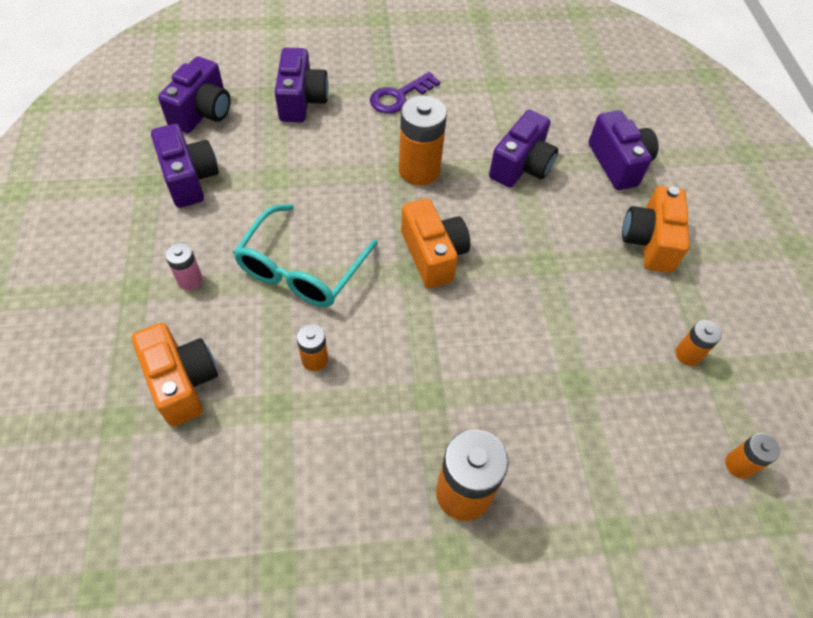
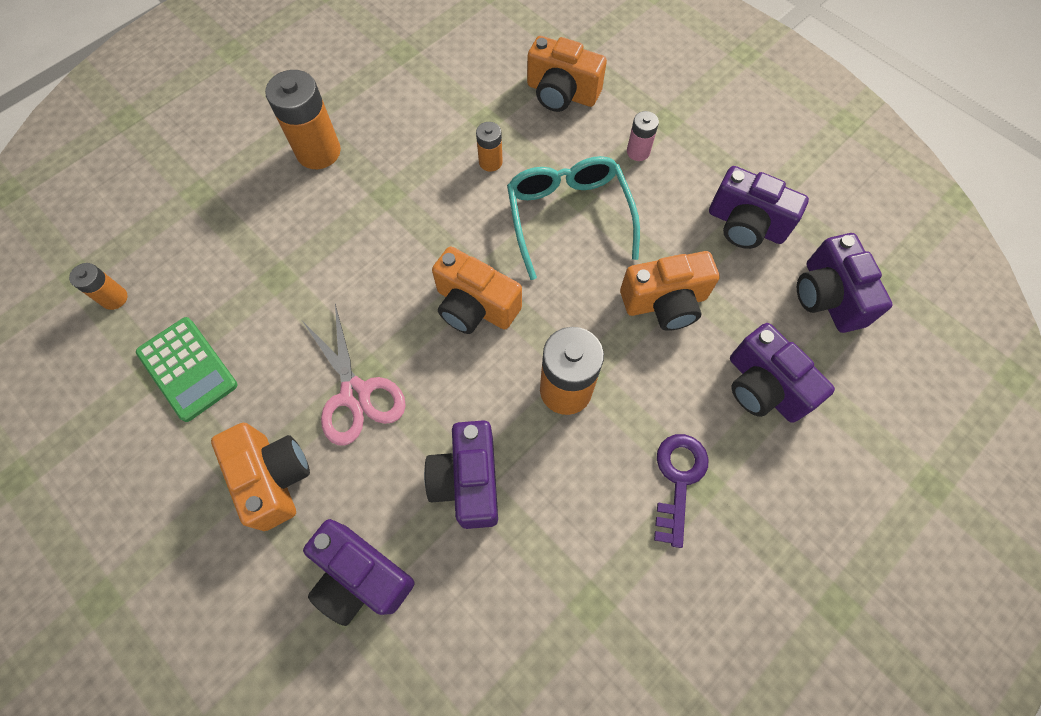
camera: 145 degrees right, 10 degrees up
(303, 173) = (665, 302): none -> orange camera
(563, 255) = (355, 394): none -> pink scissors
(687, 354) = (187, 369): orange battery -> green calculator

